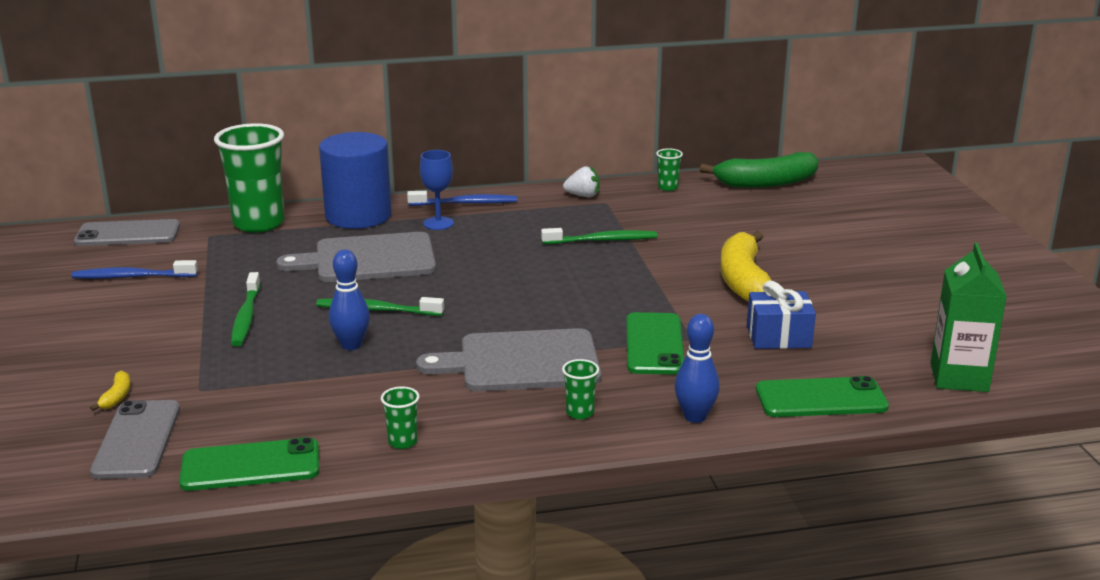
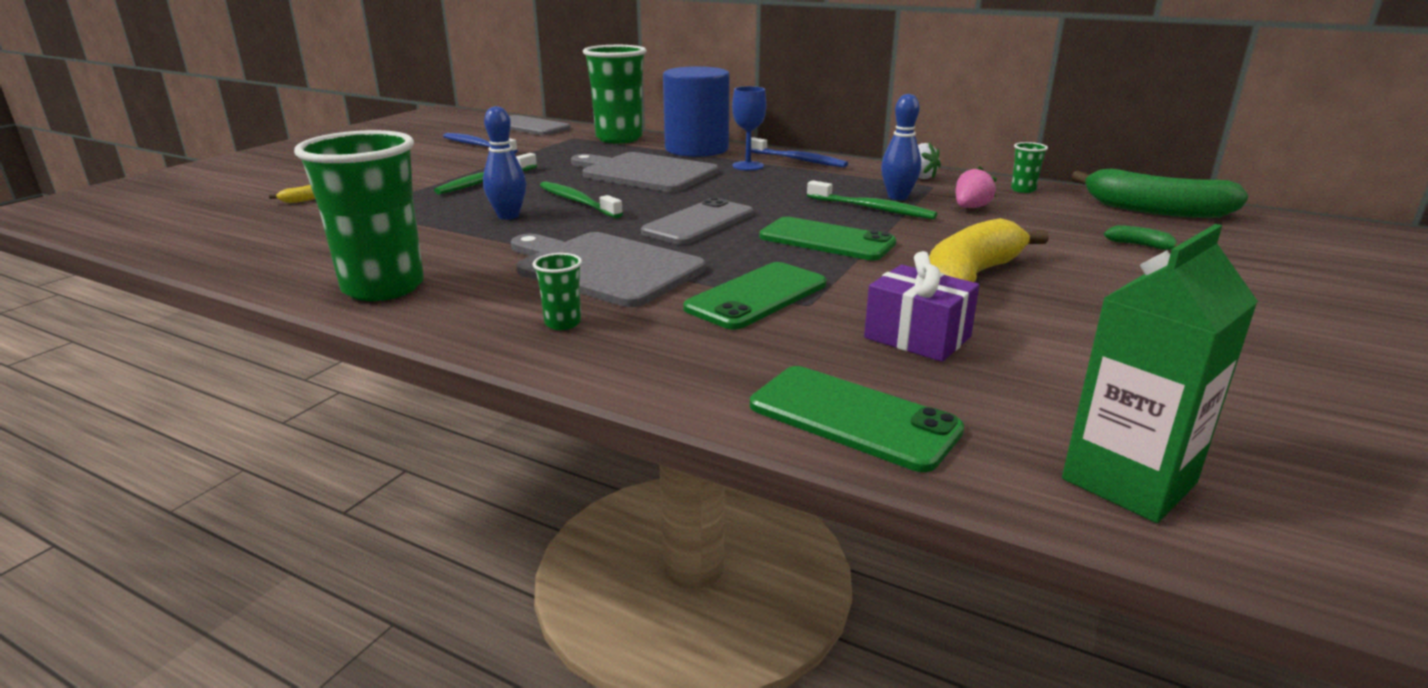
camera: 40 degrees right, 0 degrees up
(137, 440) = (254, 224): grey phone -> grey phone (699, 223)
(250, 466) = (262, 263): green phone -> green phone (826, 240)
(402, 442) = (383, 287): green cup -> green cup, size x2.39
(661, 217) = (970, 208): none -> pink strawberry
(695, 416) = (663, 372): blue bowling pin -> blue bowling pin (897, 197)
(778, 337) = (917, 337): blue gift -> purple gift
(794, 220) = (1140, 245): none -> green banana

